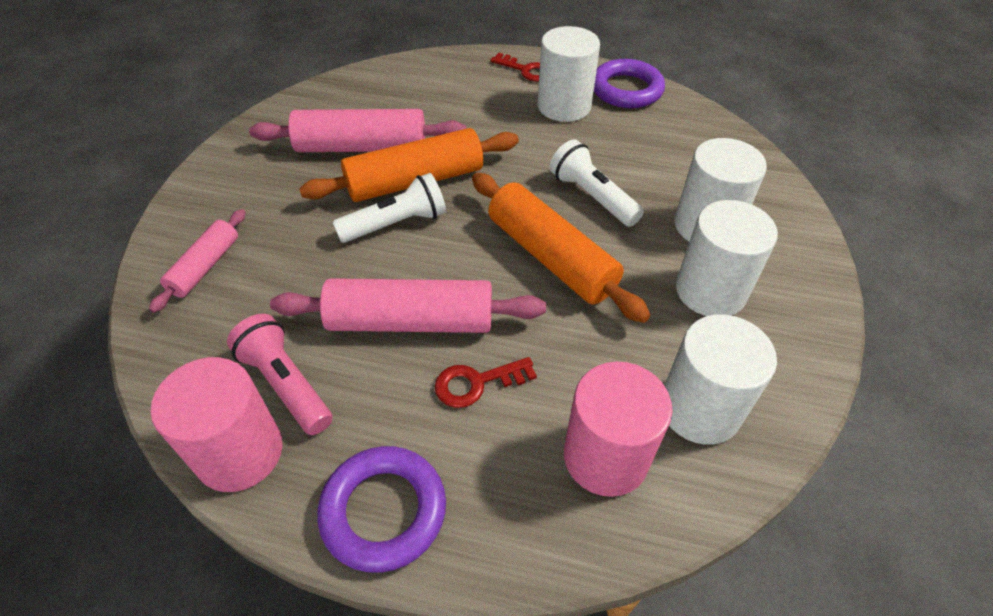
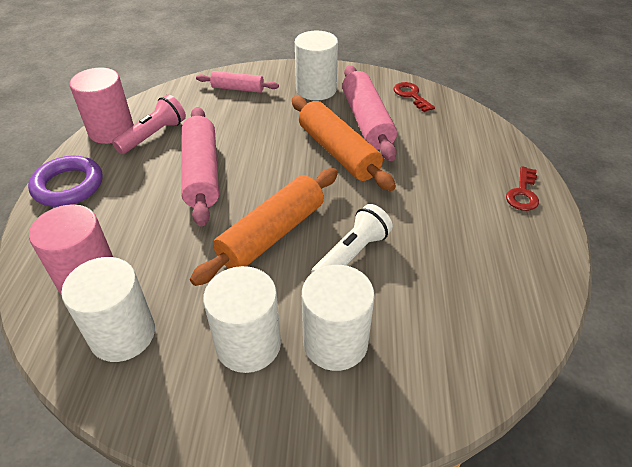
camera: 80 degrees right, 5 degrees down
(396, 223) = (290, 151): white flashlight -> none
(476, 383) = (151, 209): red key -> red key (411, 95)
(564, 106) = (478, 224): white cylinder -> white cylinder (316, 89)
(626, 90) = (535, 270): purple ring -> none

